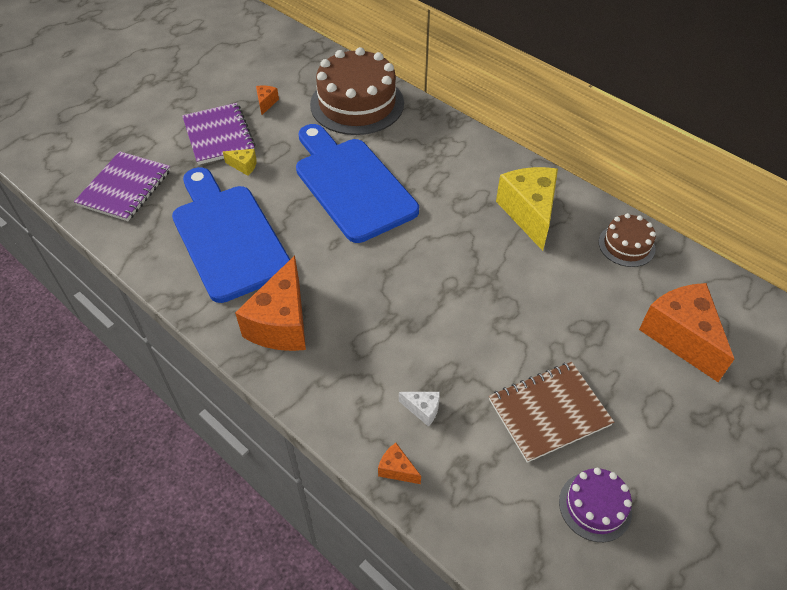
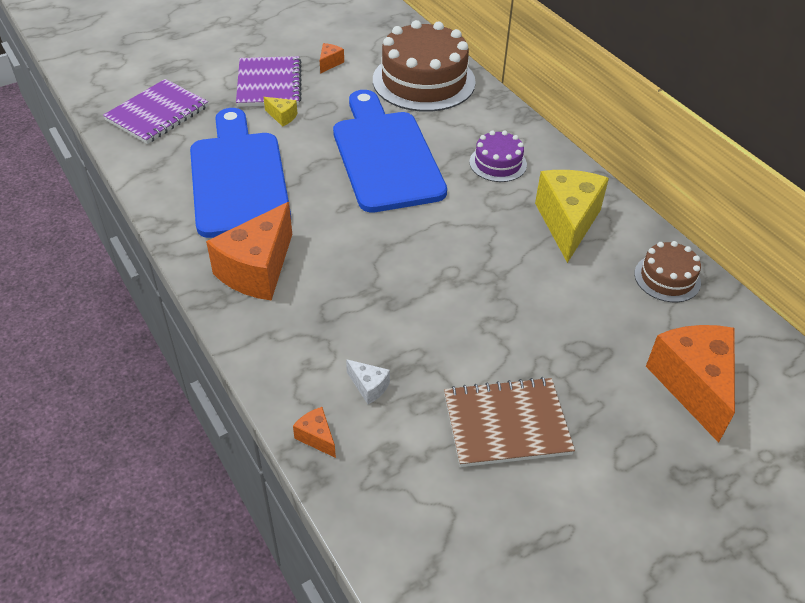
camera: 15 degrees right, 5 degrees down
(595, 506) = (519, 531): purple cake -> purple cake (498, 163)

